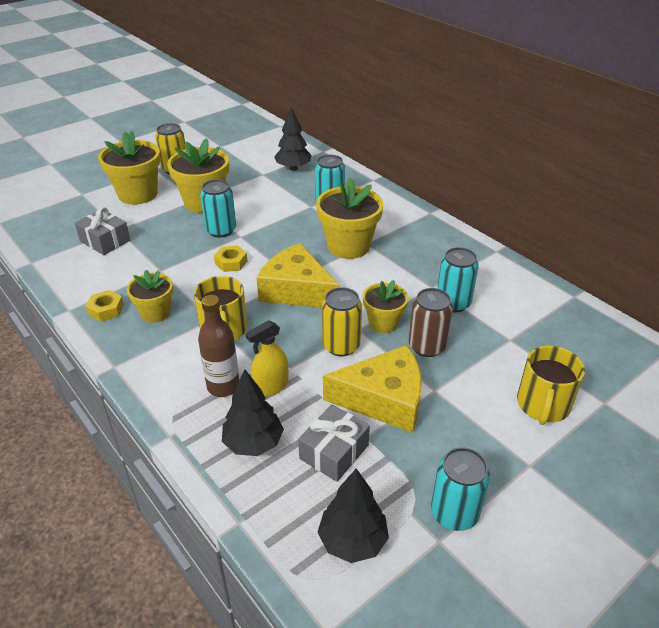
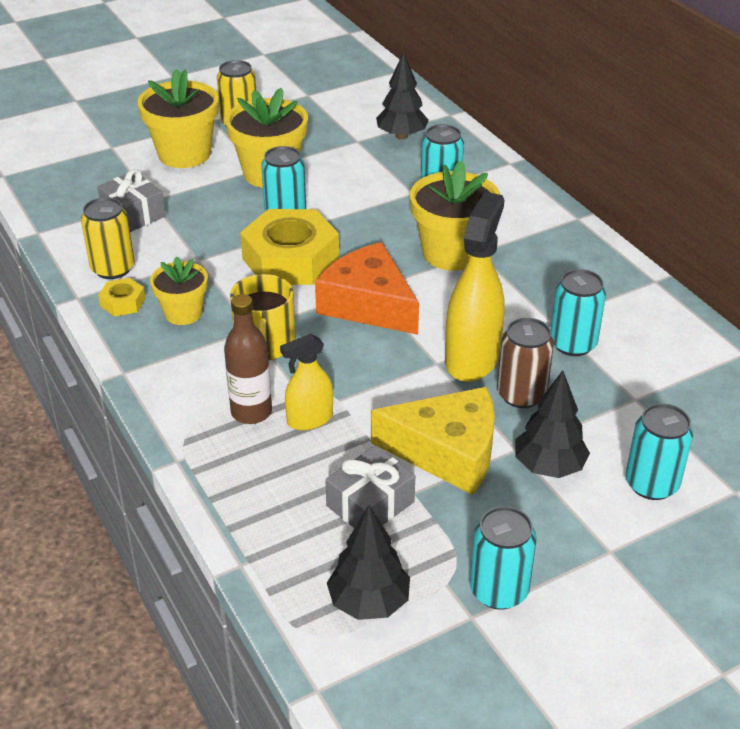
camera: 10 degrees right, 0 degrees up
(231, 262) = (290, 259): yellow nut -> yellow nut, size x2.25
(253, 443) = (275, 481): black tree -> black tree (549, 467)
(296, 290) = (368, 304): yellow cheese -> orange cheese
(341, 346) = (410, 381): yellow can -> yellow can (113, 268)
(383, 323) = (472, 359): yellow flower pot -> yellow spray bottle
(543, 405) = (651, 484): yellow mug -> turquoise can

